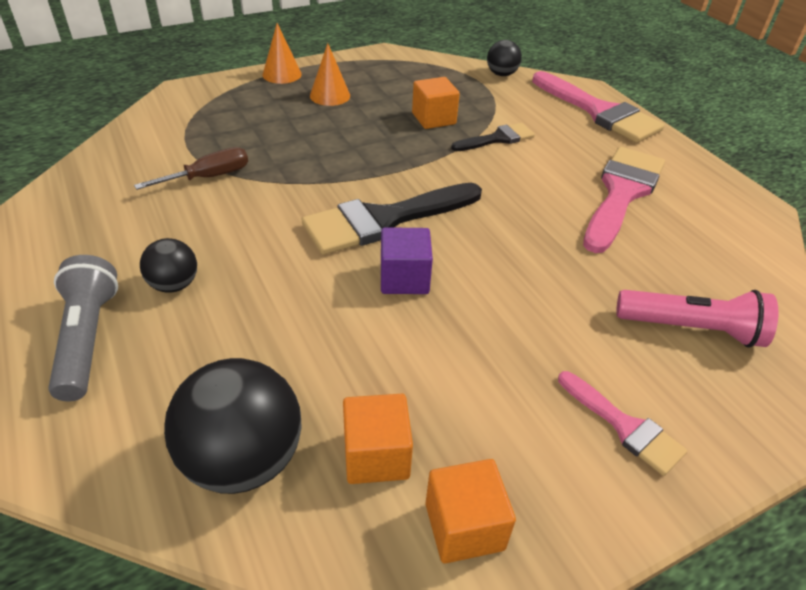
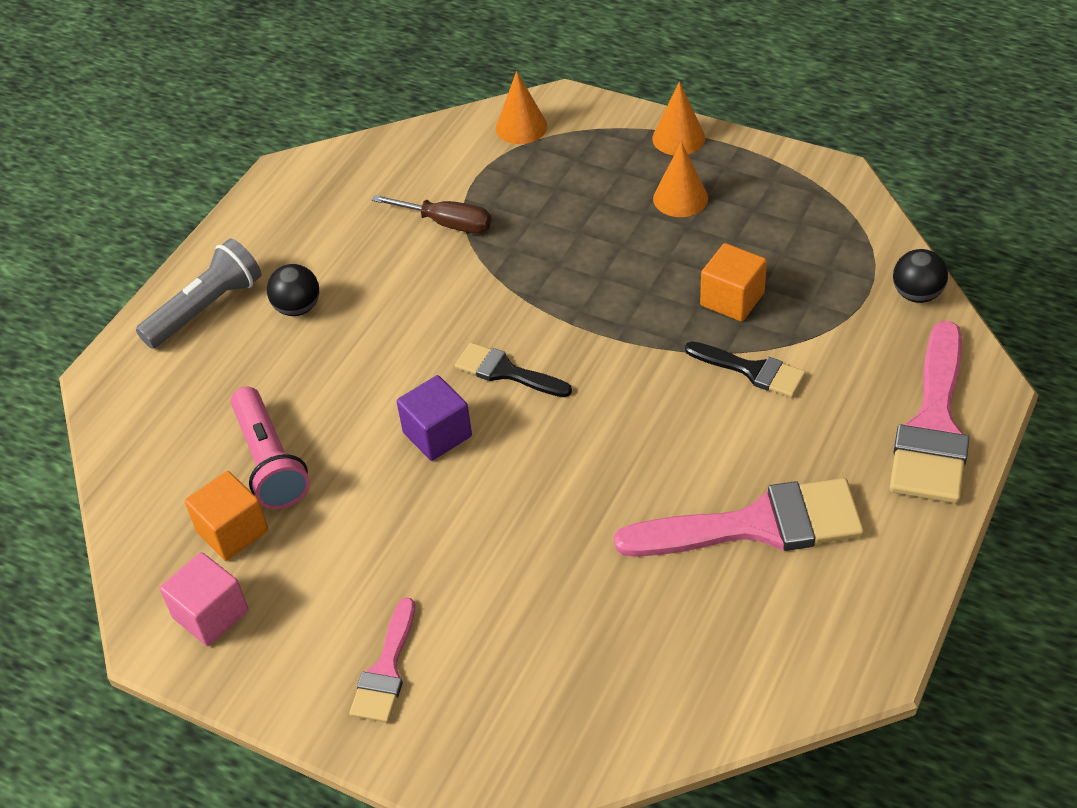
camera: 60 degrees right, 5 degrees up
(175, 111) = (521, 127): none -> orange cone
(243, 459) = (173, 464): black ball -> none
(383, 220) = (506, 372): black brush -> black brush, size x0.55
(464, 526) = (211, 614): orange cube -> pink cube
(691, 329) = (563, 673): pink flashlight -> pink flashlight (270, 461)

